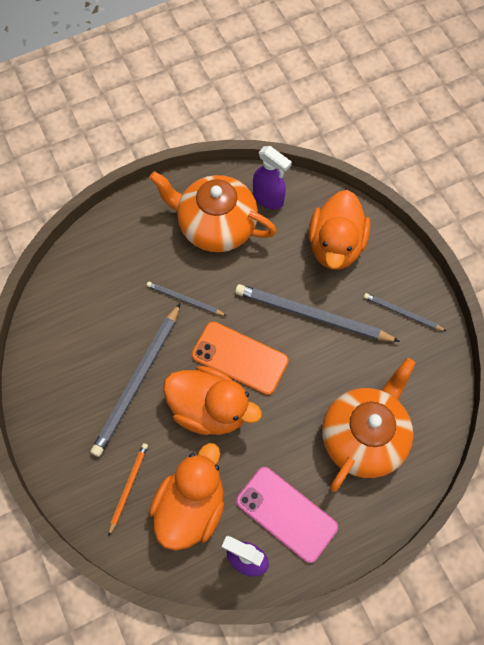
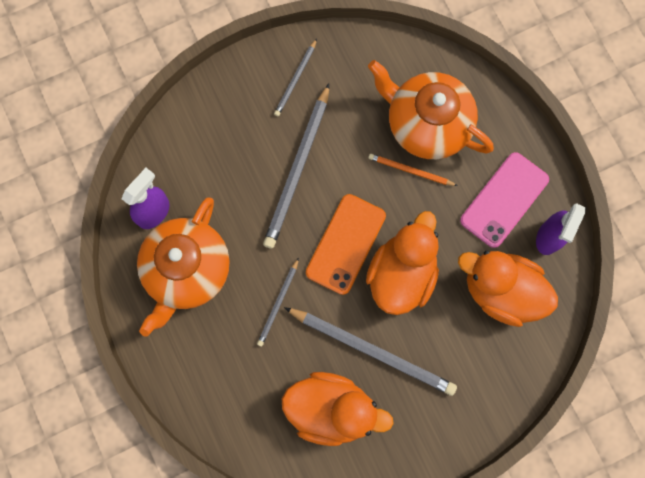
camera: 90 degrees left, 10 degrees up
(128, 487) = (484, 354): orange pencil -> orange pencil (410, 171)
(335, 245) = (215, 142): orange duck -> orange duck (331, 409)

